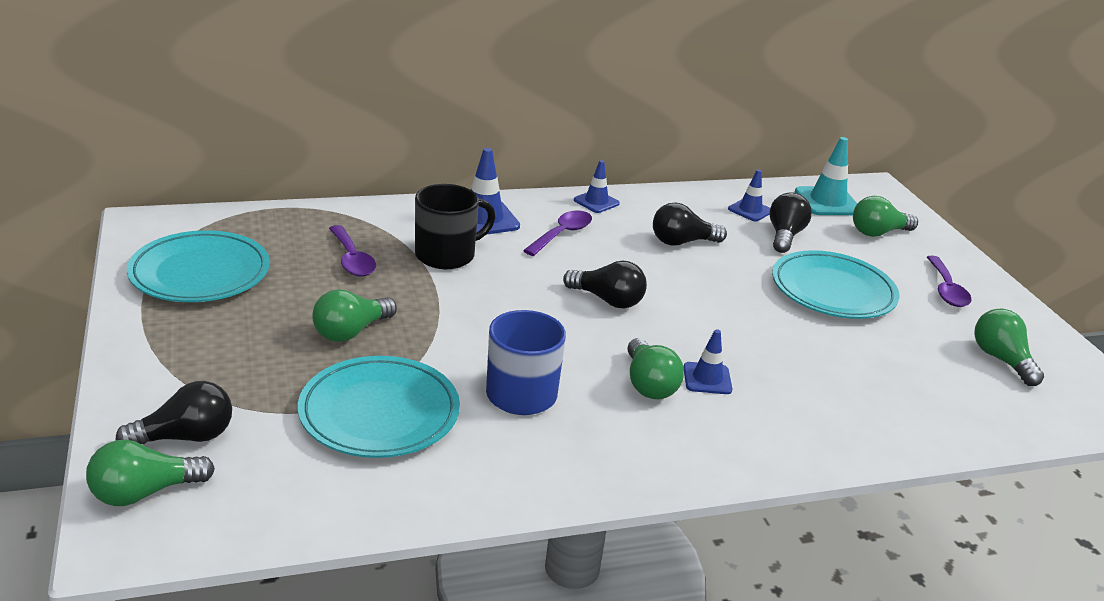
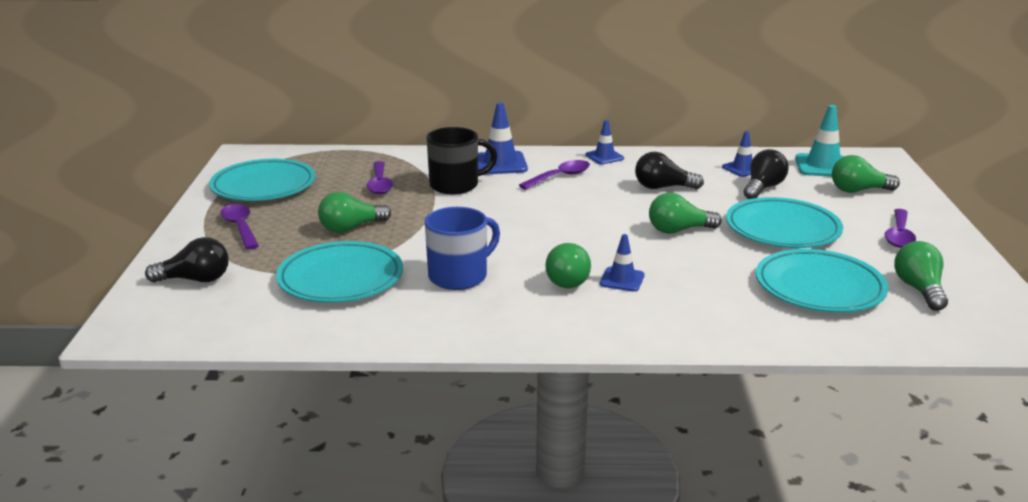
camera: 20 degrees right, 5 degrees down
(144, 492) = (149, 308): green light bulb -> green light bulb (678, 230)
(203, 344) = (240, 227): none -> purple spoon
(607, 300) = (570, 222): black light bulb -> none
(909, 367) = (819, 287): none -> turquoise plate

